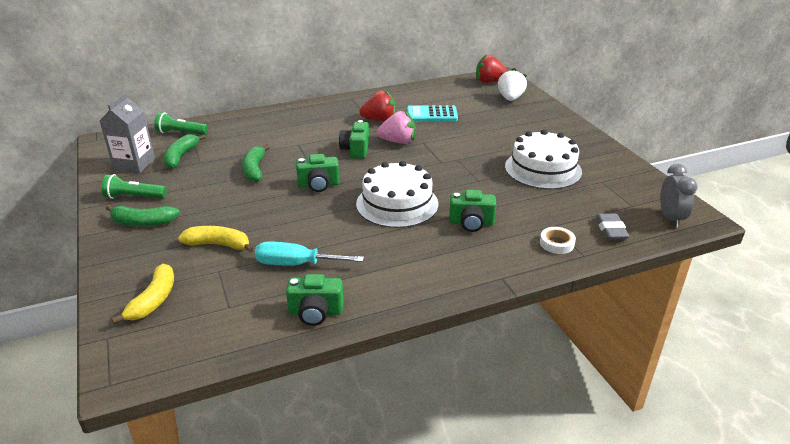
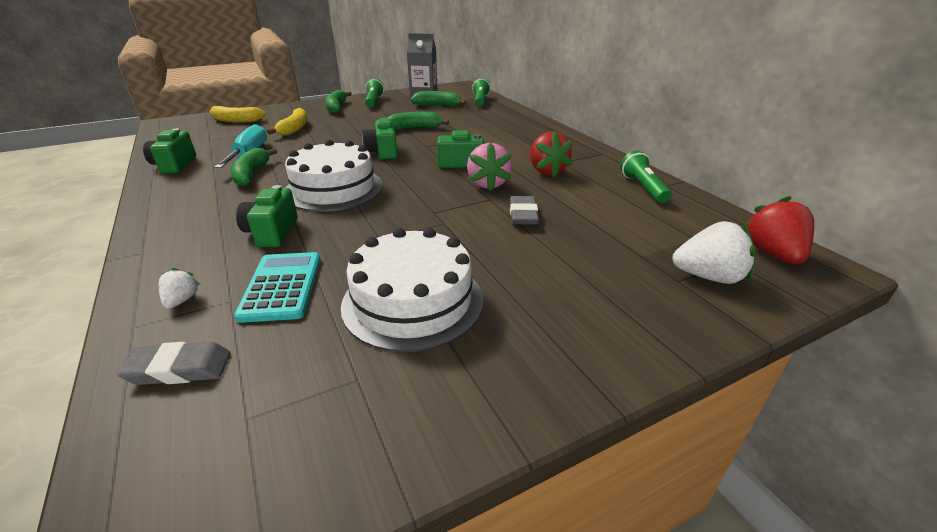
camera: 85 degrees right, 0 degrees up
(355, 252) = (252, 174): none -> green banana
(412, 95) = (643, 188): none -> green flashlight
(432, 114) = (583, 203): turquoise calculator -> turquoise calculator (282, 287)
(447, 134) = (523, 214): none -> grey eraser
(556, 243) = (182, 300): white tape -> white strawberry
(670, 218) = (162, 489): grey clock -> none

